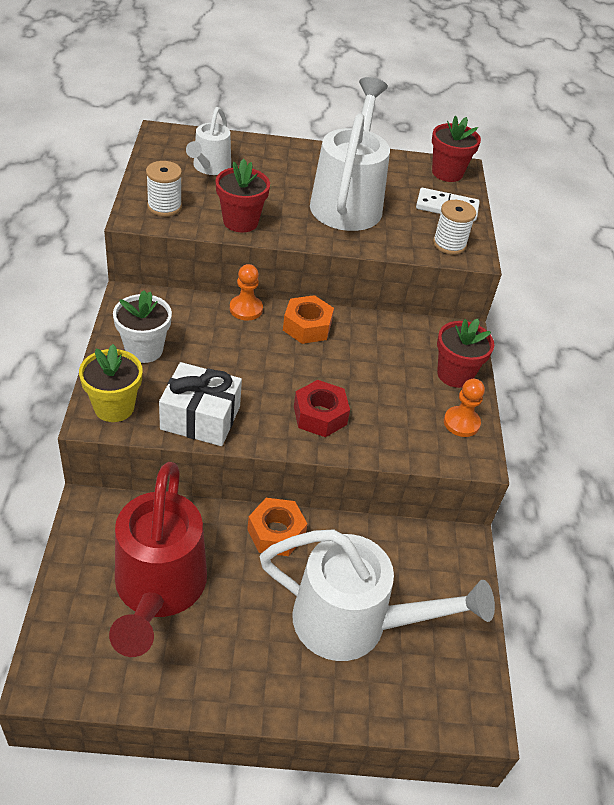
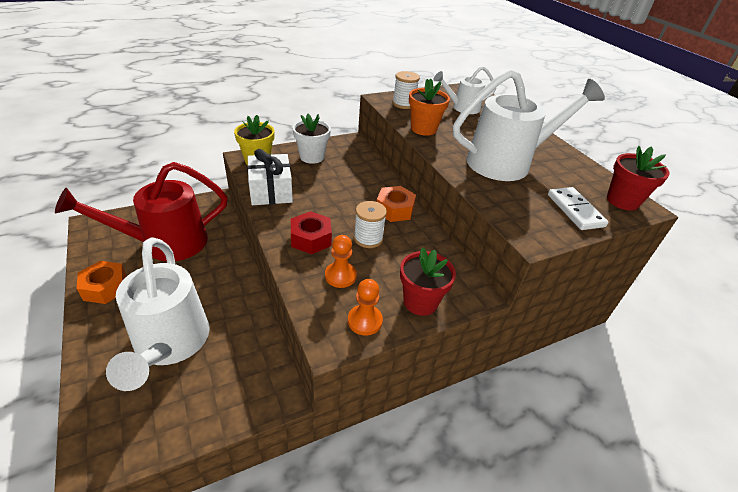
camera: 65 degrees right, 5 degrees down
(240, 222) = (423, 129): red flower pot -> orange flower pot
(246, 309) = (384, 181): orange pawn -> orange pawn (340, 276)
(276, 533) = (234, 279): orange nut -> orange nut (105, 287)
(449, 244) = (527, 222): white spool -> white spool (368, 238)

